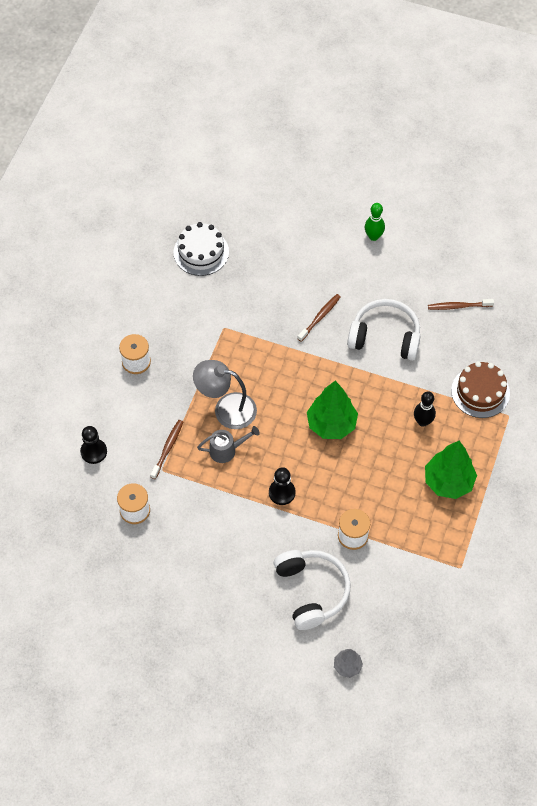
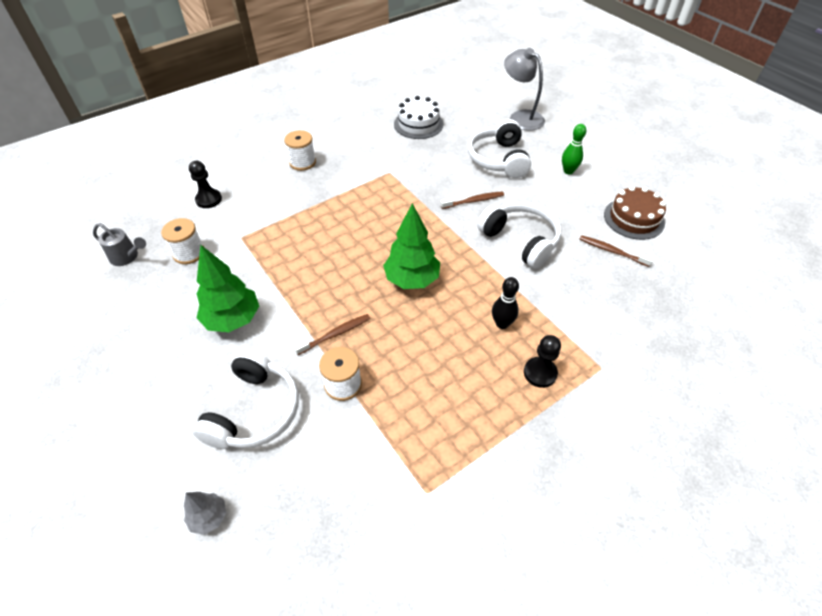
camera: 35 degrees right, 10 degrees down
(168, 448) = (262, 225): brown toothbrush -> brown toothbrush (335, 334)
(226, 409) = (335, 223): grey lamp -> grey lamp (521, 117)
(227, 450) = (305, 251): grey watering can -> grey watering can (127, 257)
(282, 492) = (316, 308): black pawn -> black pawn (540, 373)
(306, 256) = (499, 159): none -> white headphones
(448, 482) = (485, 393): green tree -> green tree (233, 319)
(480, 392) = (584, 330): brown cake -> brown cake (634, 218)

